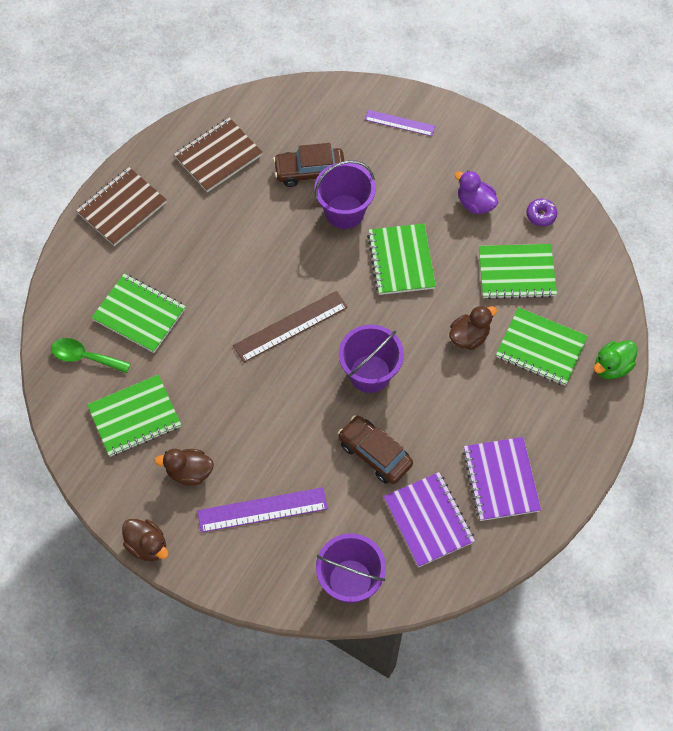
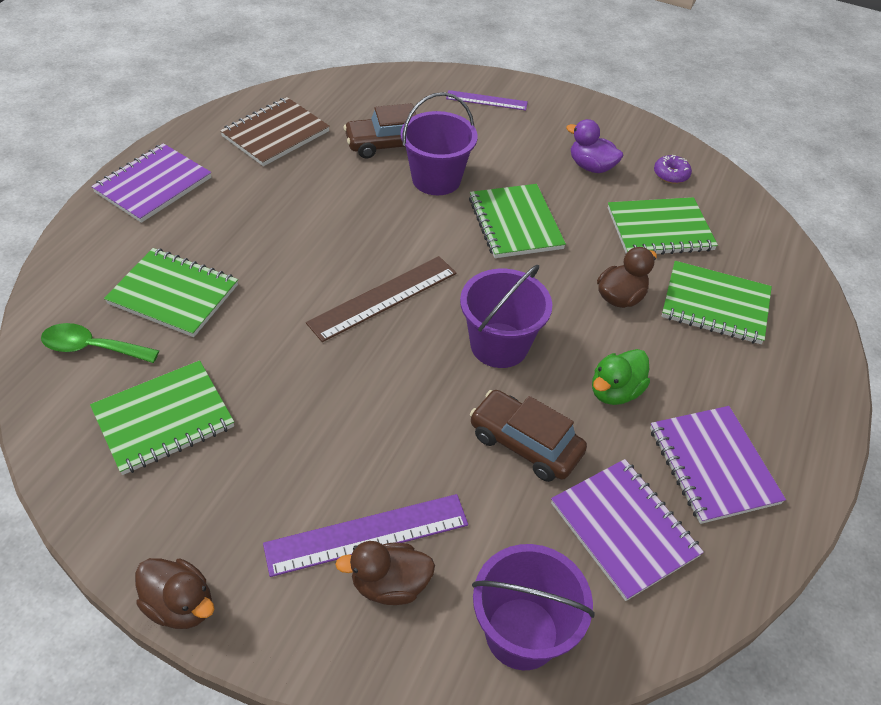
camera: 10 degrees left, 15 degrees down
(122, 208) = (153, 185): brown notebook -> purple notebook
(189, 472) = (249, 488): brown duck -> brown duck (389, 585)
(611, 367) = (811, 320): green duck -> green duck (615, 391)

